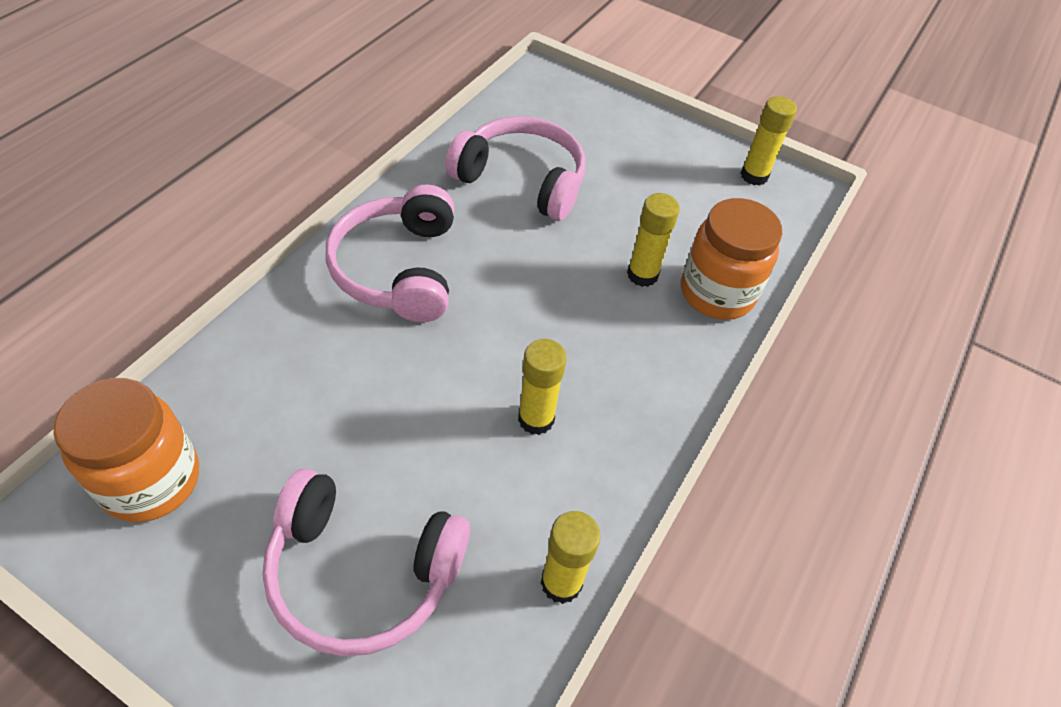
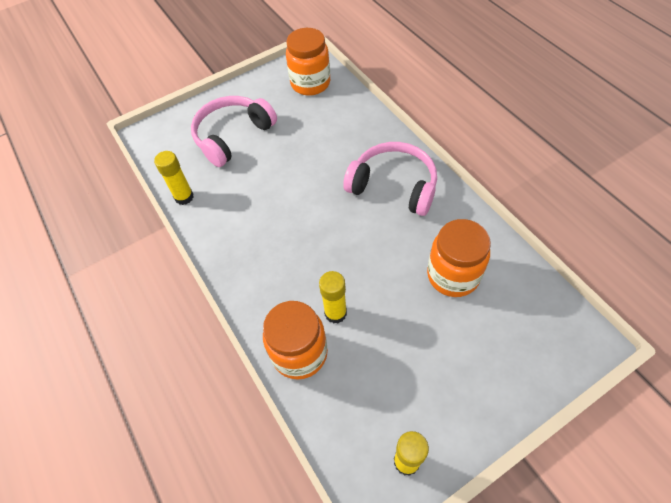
camera: 125 degrees right, 5 degrees up
(522, 180) = (453, 275): pink headphones -> orange jar
(536, 419) = (265, 216): yellow glue stick -> none

